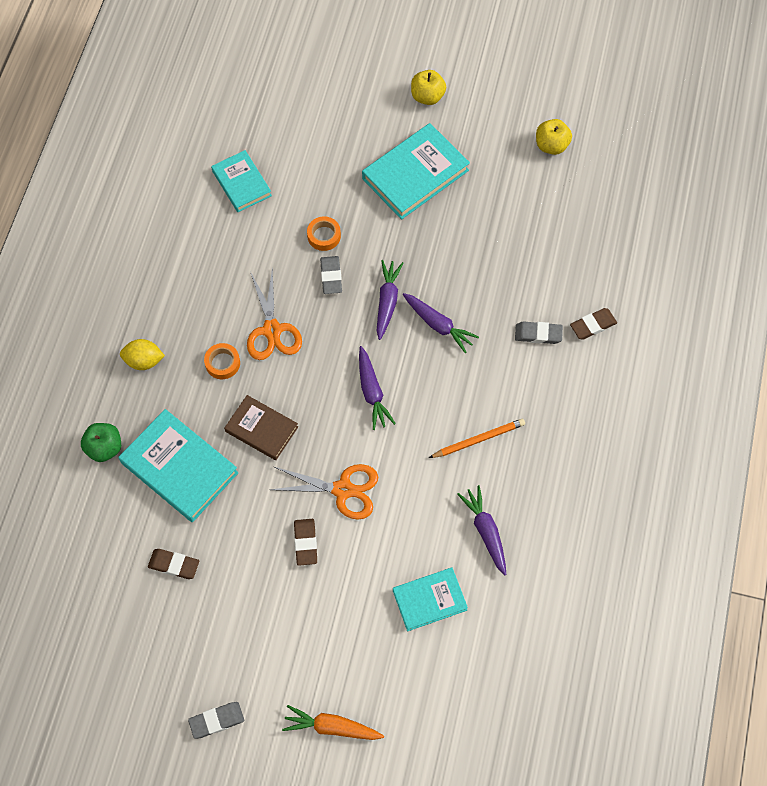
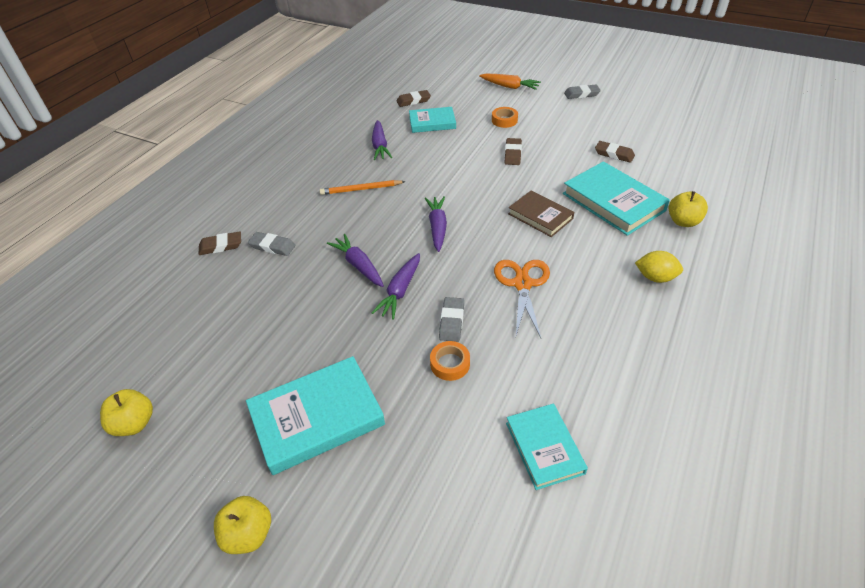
camera: 165 degrees left, 20 degrees down
(104, 448) = (683, 221): green apple -> yellow apple
(222, 363) = (574, 265): orange tape -> orange tape (504, 120)
(343, 490) = (478, 176): orange scissors -> none
(473, 656) = (413, 101): none -> brown eraser

